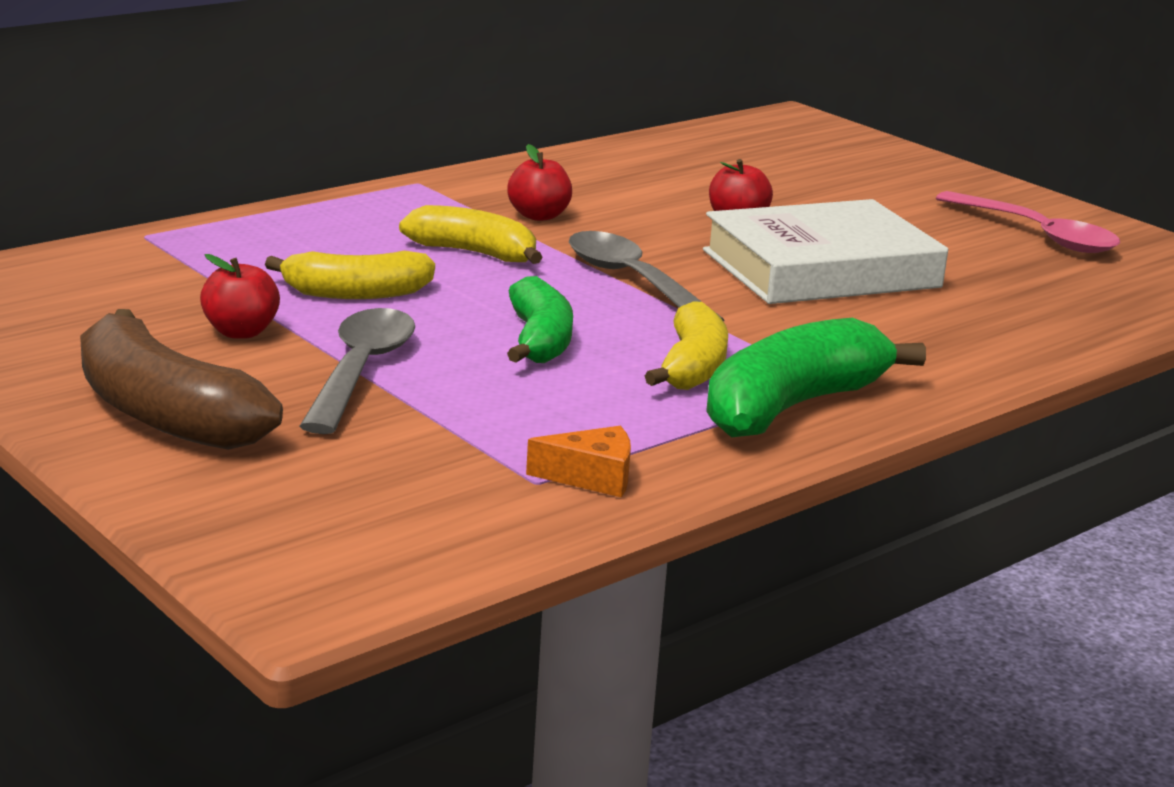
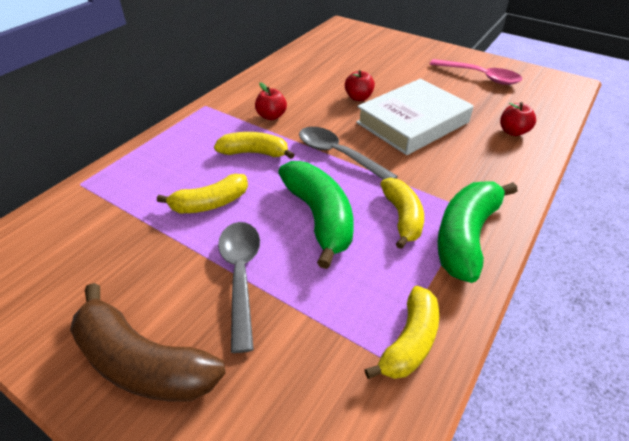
camera: 15 degrees left, 20 degrees up
(240, 332) = (161, 258): red apple -> red apple (513, 131)
(539, 340) = (319, 217): green banana -> green banana, size x1.52
(592, 477) = (410, 341): orange cheese -> yellow banana

